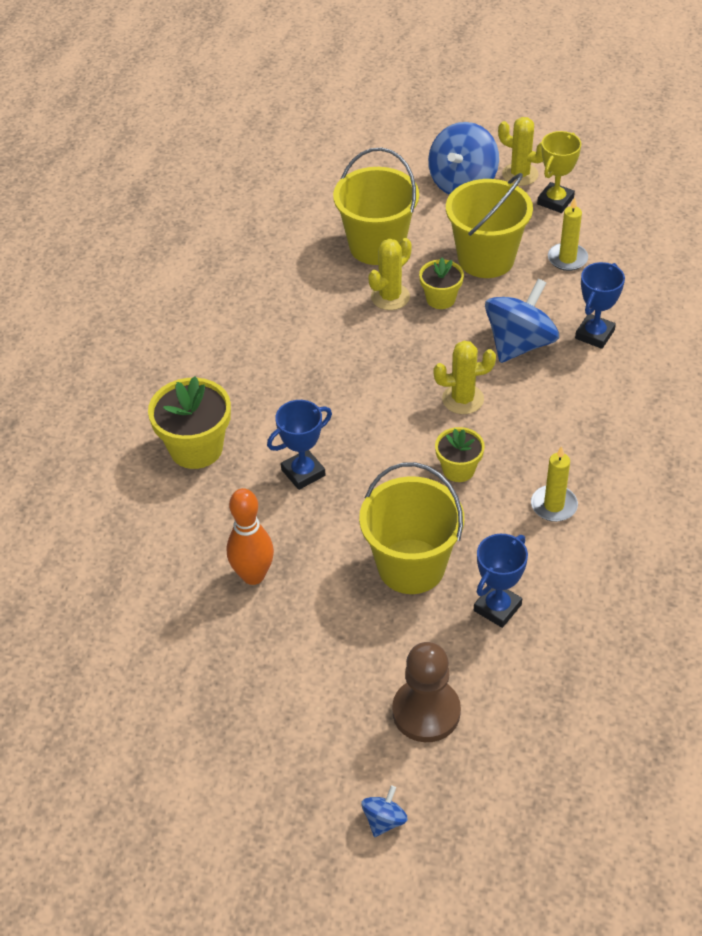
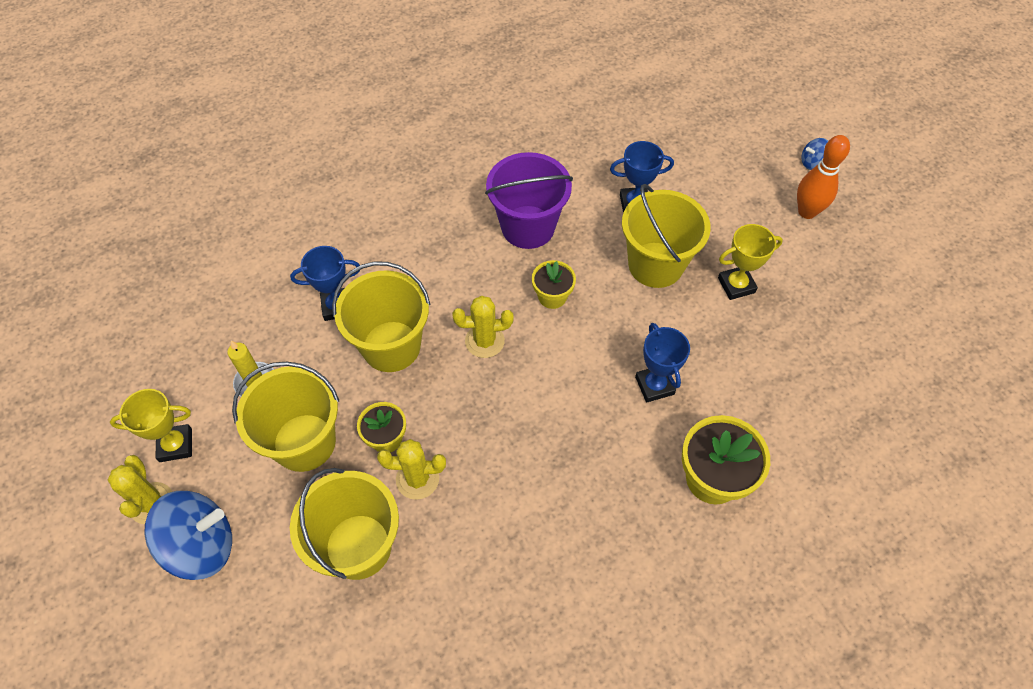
camera: 135 degrees left, 10 degrees up
(253, 575) = (761, 342): orange bowling pin -> orange bowling pin (807, 212)
(303, 473) = (654, 385): blue trophy -> blue trophy turned 60 degrees clockwise
(324, 608) = (736, 285): none -> yellow trophy
(426, 712) = (736, 189): brown pawn -> none
(462, 399) = (484, 341): yellow cactus -> yellow cactus turned 45 degrees counterclockwise
(519, 344) = (391, 346): blue spinning top -> yellow bucket
(554, 505) = (528, 227): yellow candle -> purple bucket

